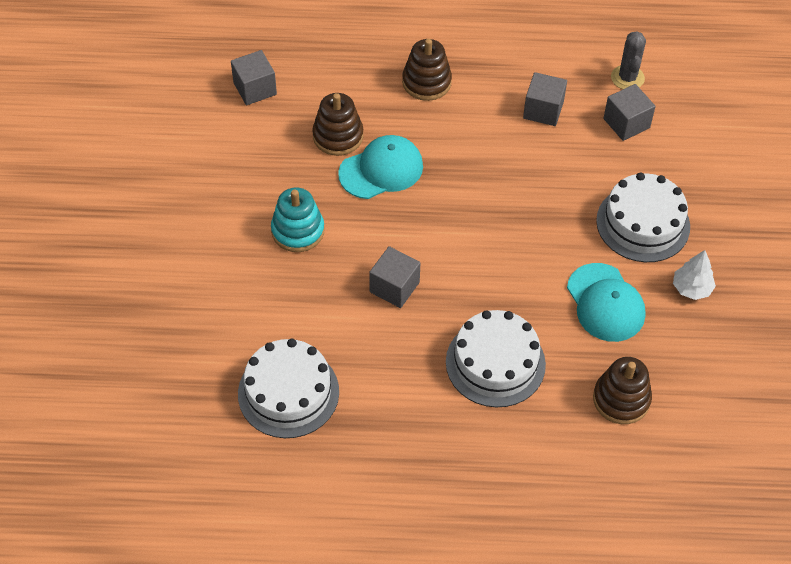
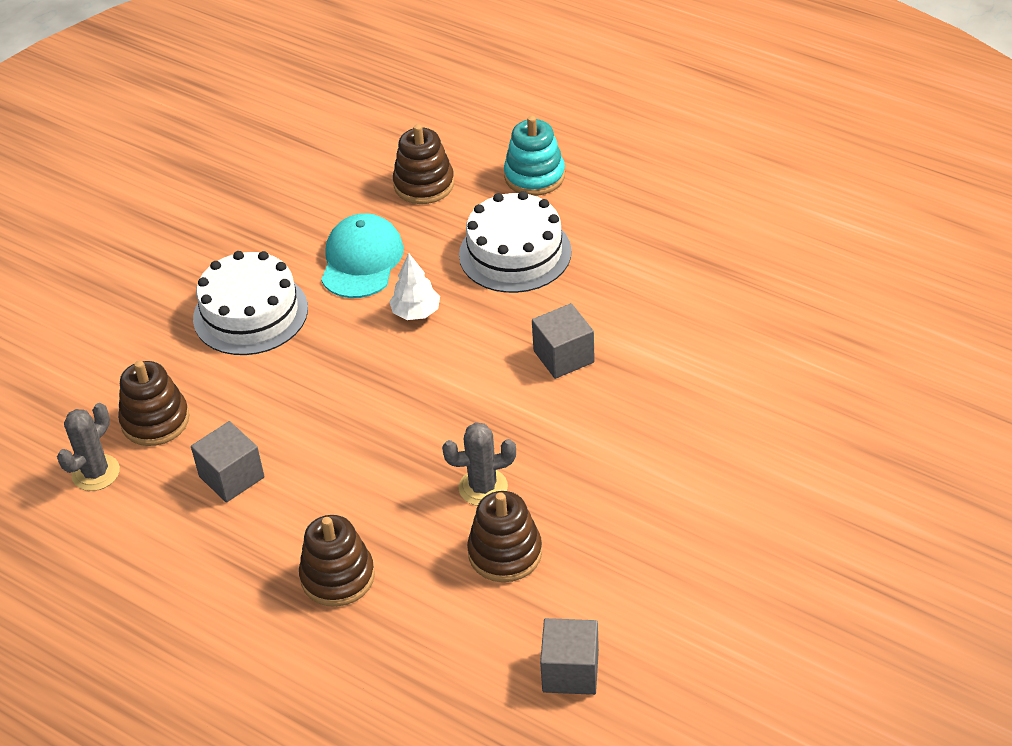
camera: 145 degrees left, 10 degrees down
(288, 392) = (742, 305): white cake -> none
(298, 231) = (632, 458): turquoise stacking toy -> turquoise stacking toy (534, 176)
(381, 170) = (483, 487): turquoise cap -> grey cactus
(626, 123) = (155, 421): grey cube -> brown stacking toy
(691, 288) = (267, 241): white tree -> white tree (416, 312)

